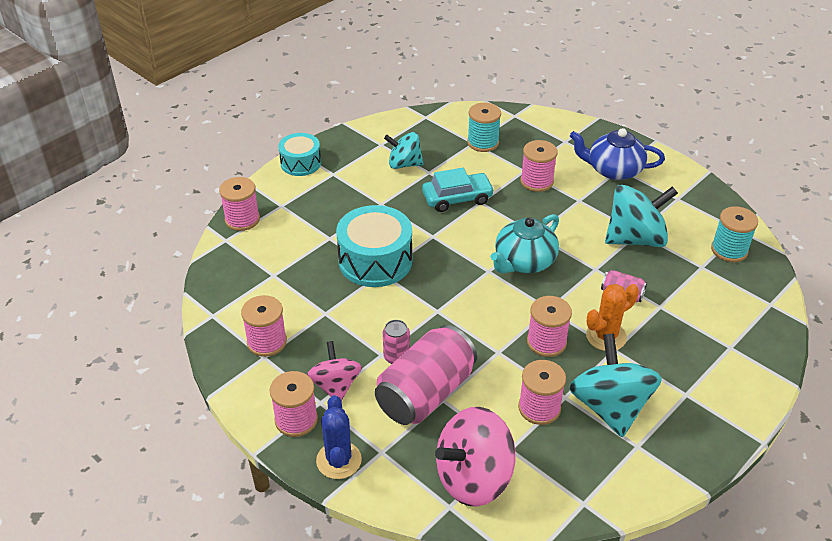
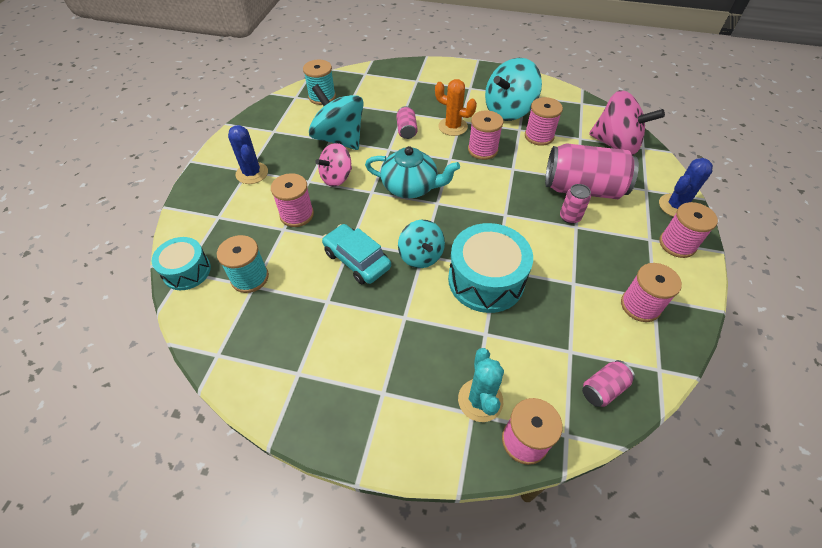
camera: 120 degrees left, 10 degrees up
(232, 275) = (603, 389): none -> pink can
(286, 212) = (480, 400): none -> turquoise cactus
(300, 163) = (384, 444): turquoise drum -> turquoise drum (187, 271)
(335, 386) = (628, 238): pink spinning top -> pink spinning top (336, 177)
(404, 164) = (325, 329): turquoise spinning top -> turquoise spinning top (421, 256)
(613, 170) = (252, 173): blue teapot -> blue cactus

